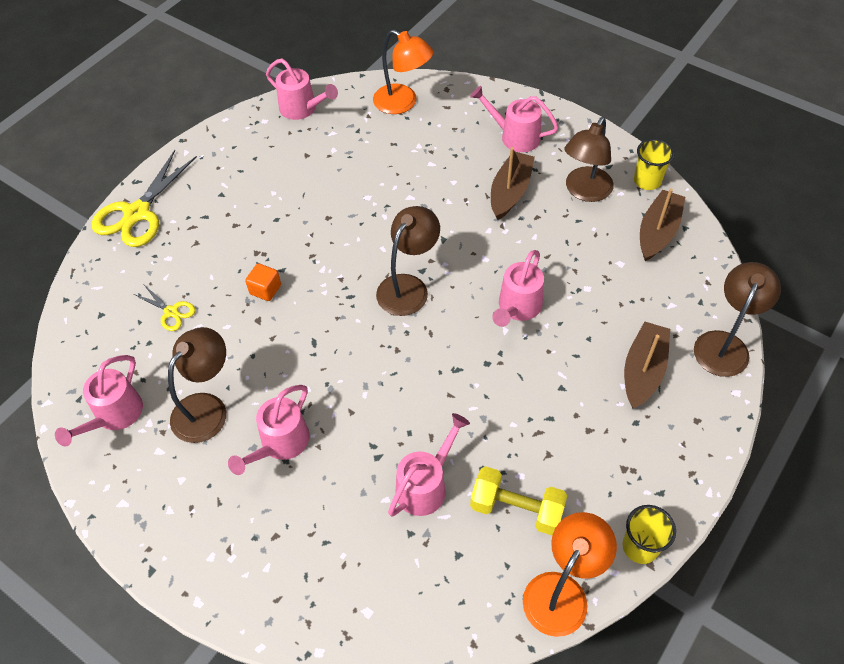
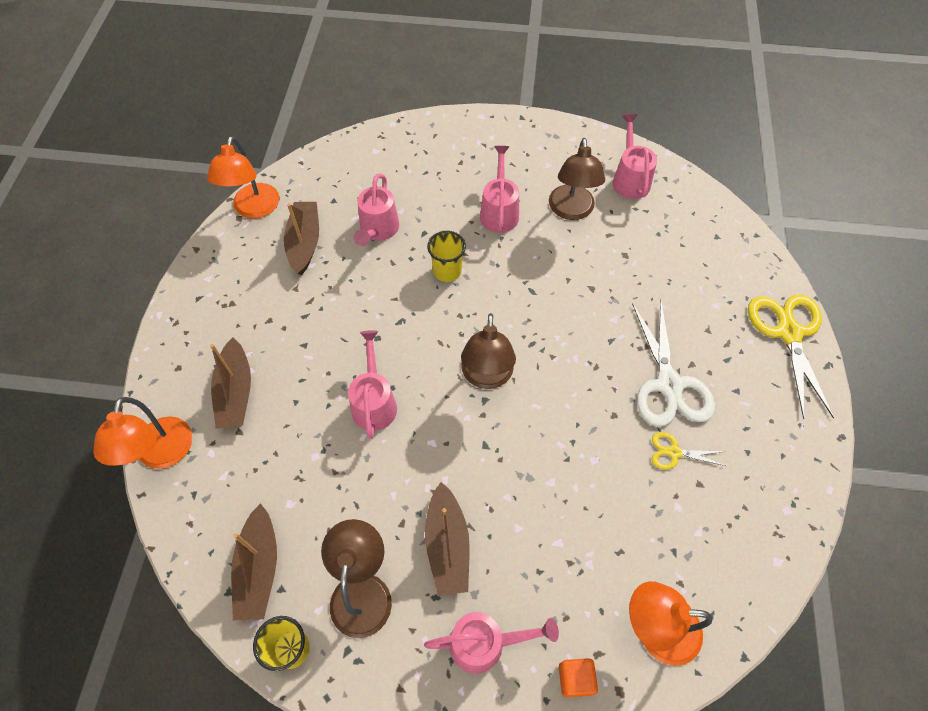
camera: 150 degrees right, 5 degrees up
(171, 312) = (665, 263): yellow scissors -> yellow scissors (674, 452)
(265, 289) = (608, 316): orange cube -> orange cube (575, 679)
(267, 219) = (669, 385): none -> white scissors
(302, 109) = (762, 552): pink watering can -> none
(516, 509) = (305, 243): yellow dumbbell -> brown boat
(640, 547) = (206, 256): yellow cup -> yellow cup (447, 271)
(724, 344) = (162, 455): brown lamp -> orange lamp

